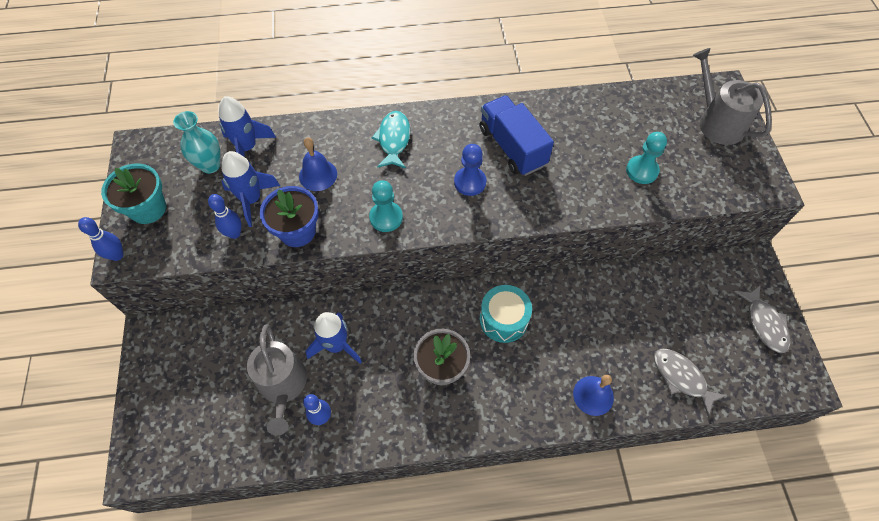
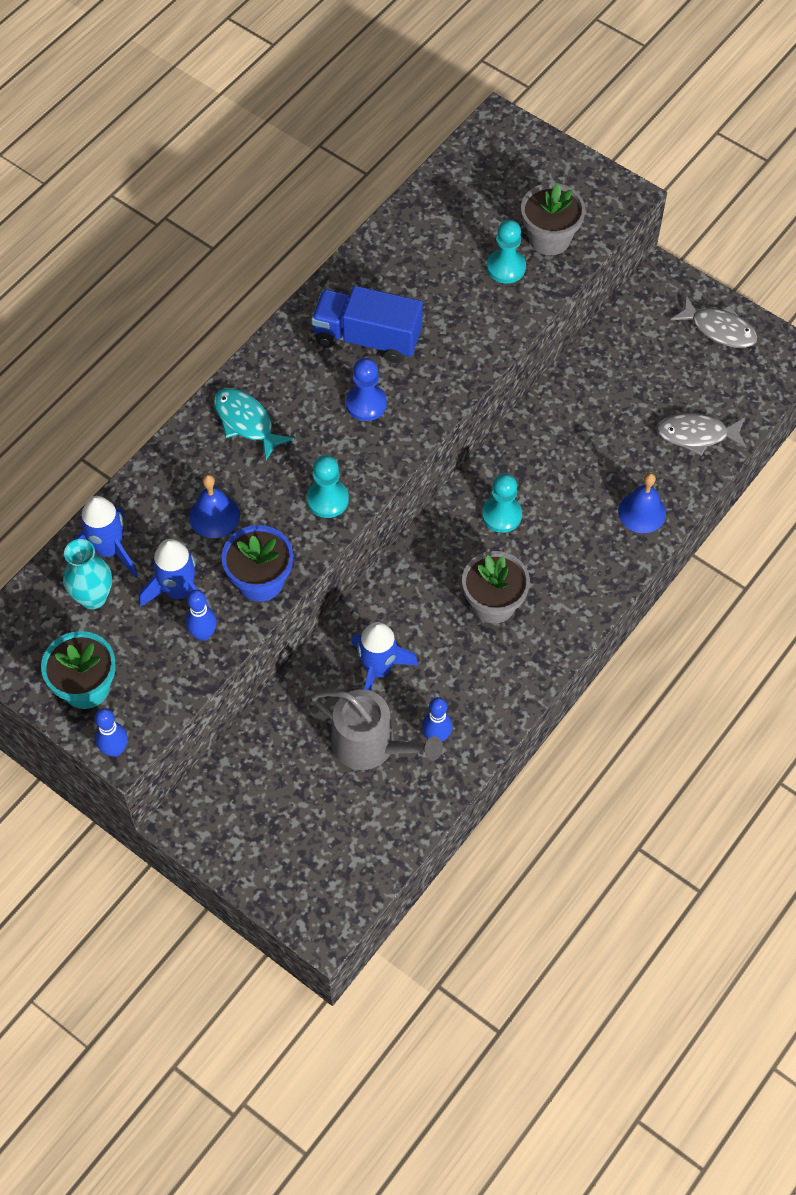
camera: 45 degrees left, 0 degrees up
(503, 319) = (502, 515): turquoise drum -> turquoise pawn
(689, 174) = (549, 238): none -> grey flower pot
(717, 122) = (524, 165): grey watering can -> none

